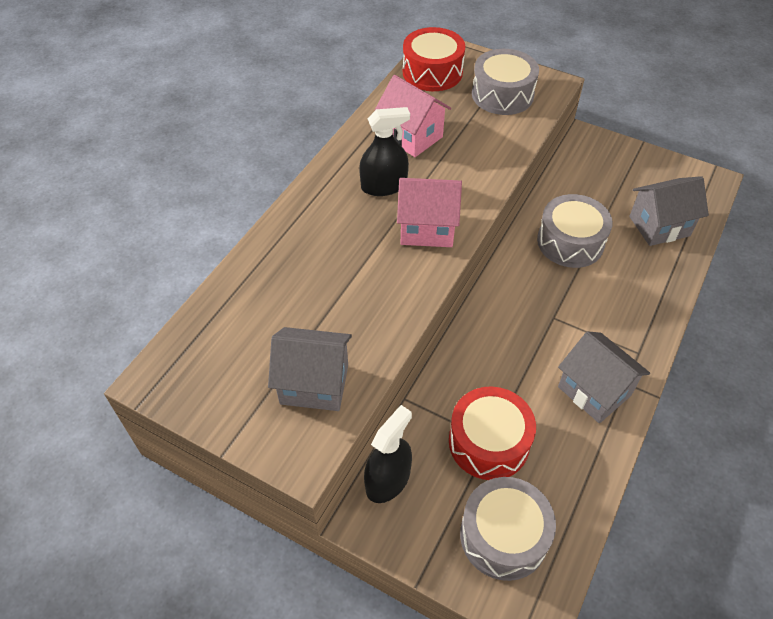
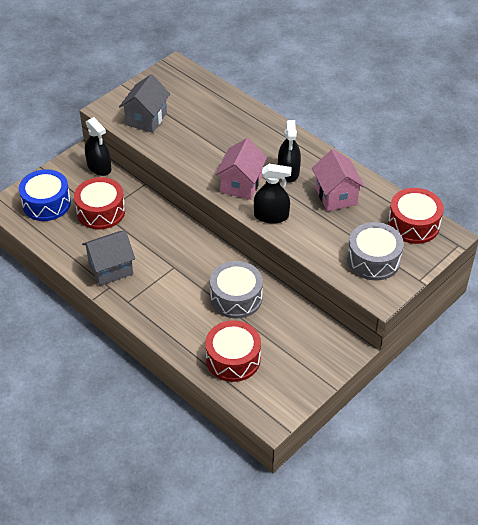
camera: 105 degrees right, 5 degrees down
(412, 136) = (336, 196): pink house -> pink house turned 75 degrees counterclockwise
(473, 188) = (271, 216): none -> black spray bottle
(503, 536) = (46, 203): grey drum -> blue drum
(659, 226) = (233, 359): grey house -> red drum

